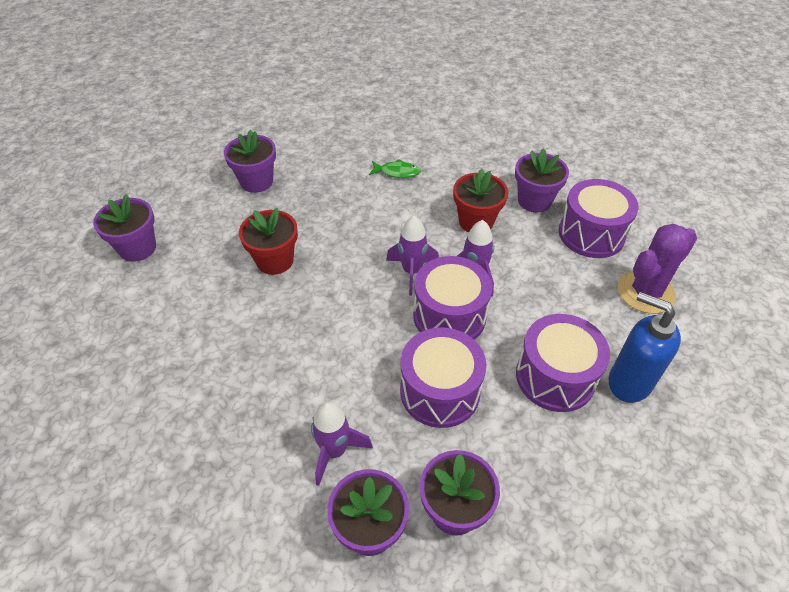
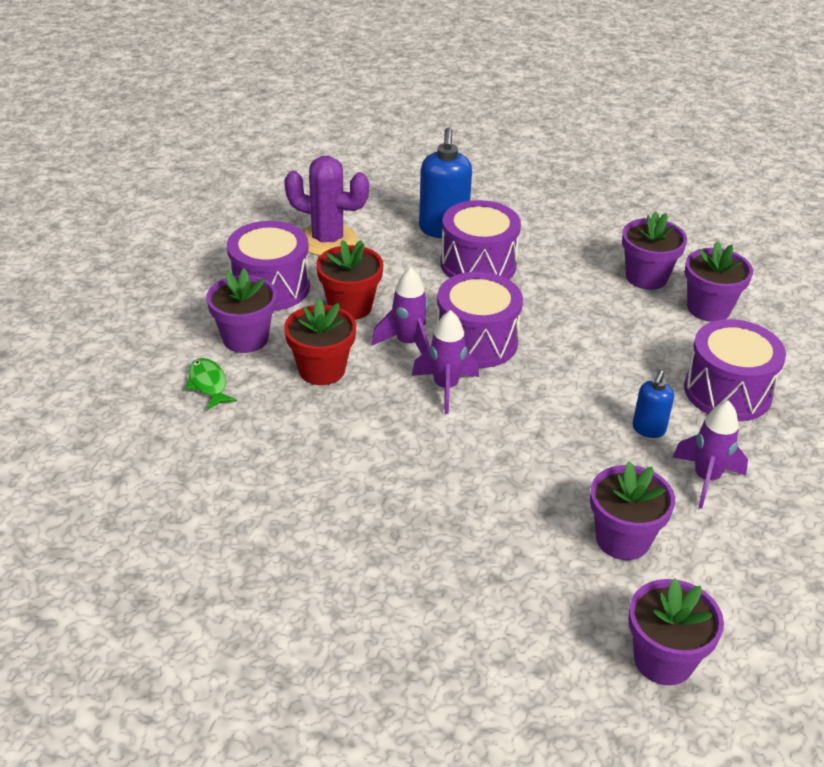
camera: 125 degrees left, 10 degrees down
(256, 181) = (426, 614): purple flower pot -> purple flower pot (622, 539)
(275, 261) = (541, 504): red flower pot -> red flower pot (350, 306)
(277, 359) = (648, 429): none -> blue soap dispenser
(334, 451) = (680, 351): purple rocket -> purple rocket (706, 479)
(397, 172) = (282, 472): green fish -> green fish (208, 384)
(440, 391) = (562, 317): purple drum -> purple drum (727, 391)

